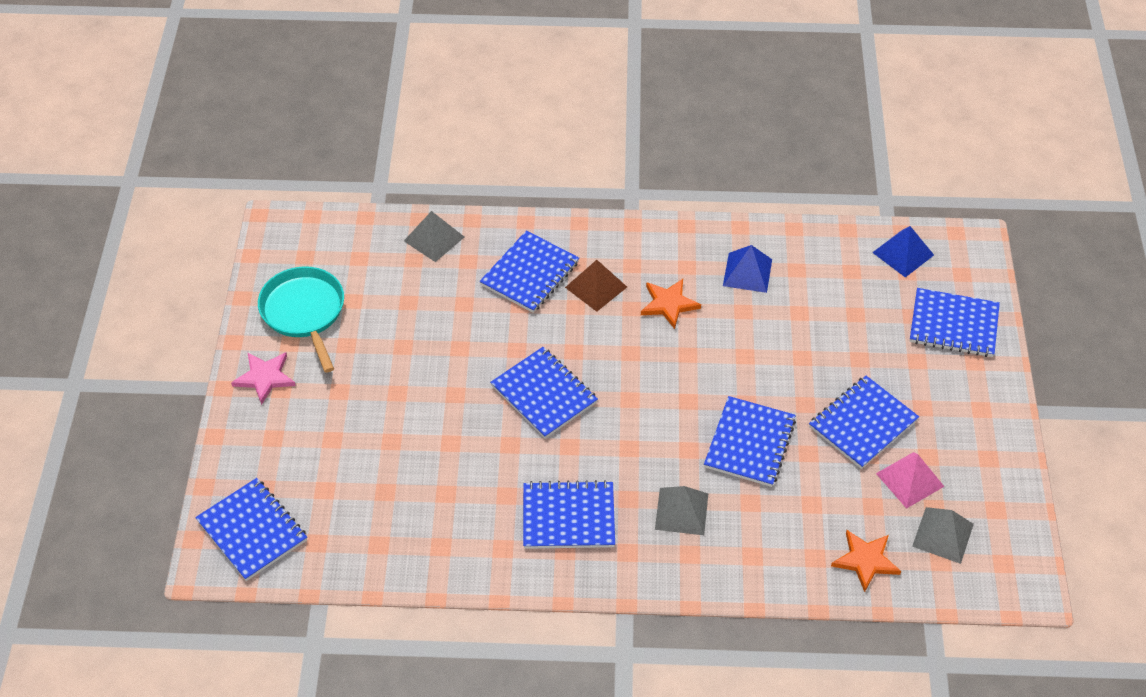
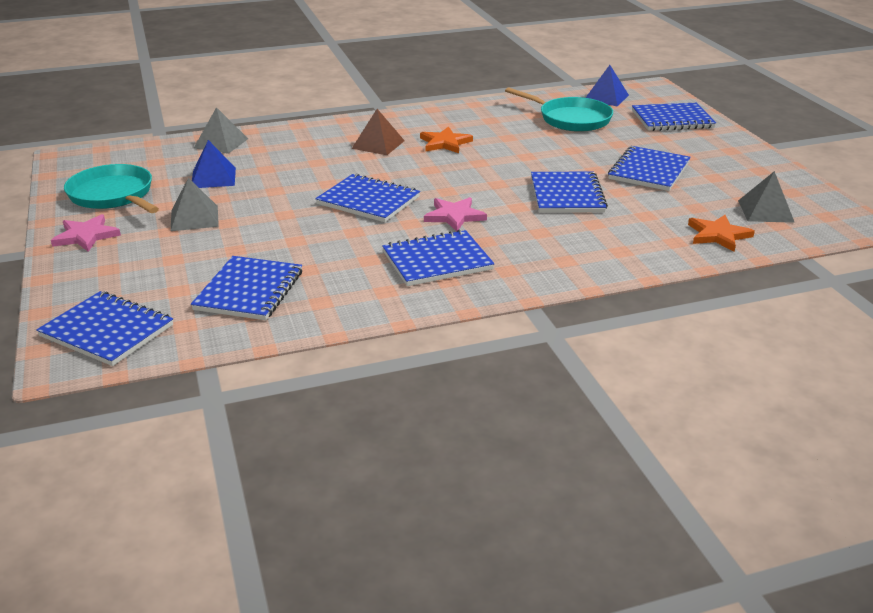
camera: 20 degrees left, 20 degrees down
(530, 274) = (317, 147): blue notebook -> blue notebook (249, 291)
(617, 447) = (454, 216): none -> pink star
(681, 511) = (538, 239): grey pyramid -> grey pyramid (194, 218)
(747, 272) = (496, 121): blue pyramid -> blue pyramid (213, 178)
(835, 292) = (571, 119): none -> turquoise pan
(909, 480) = (711, 190): pink pyramid -> none

